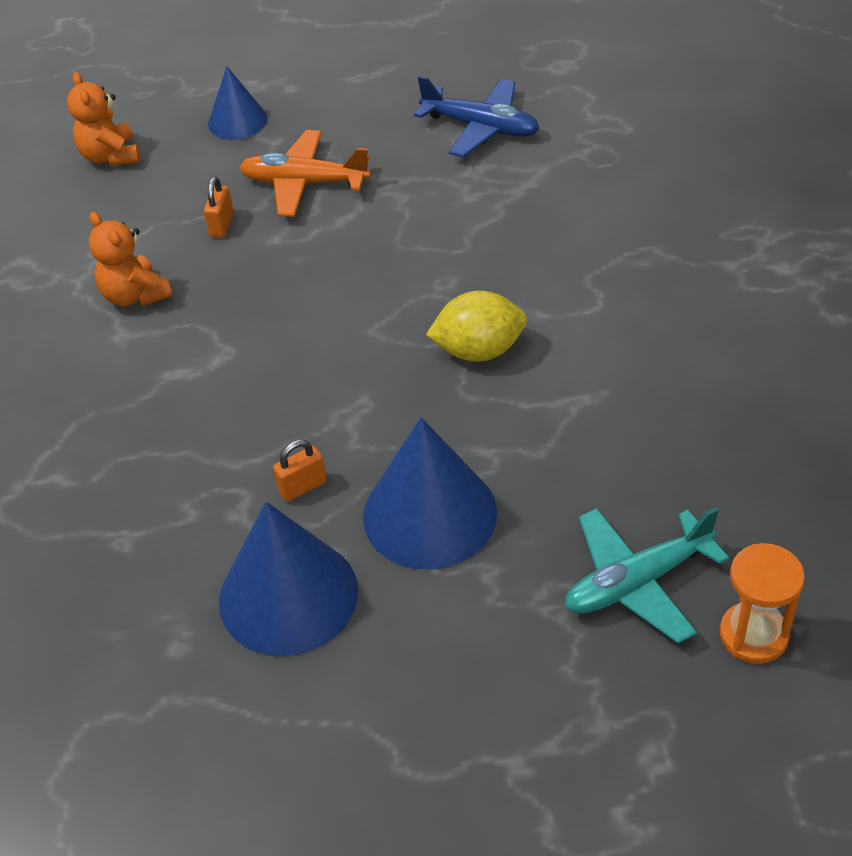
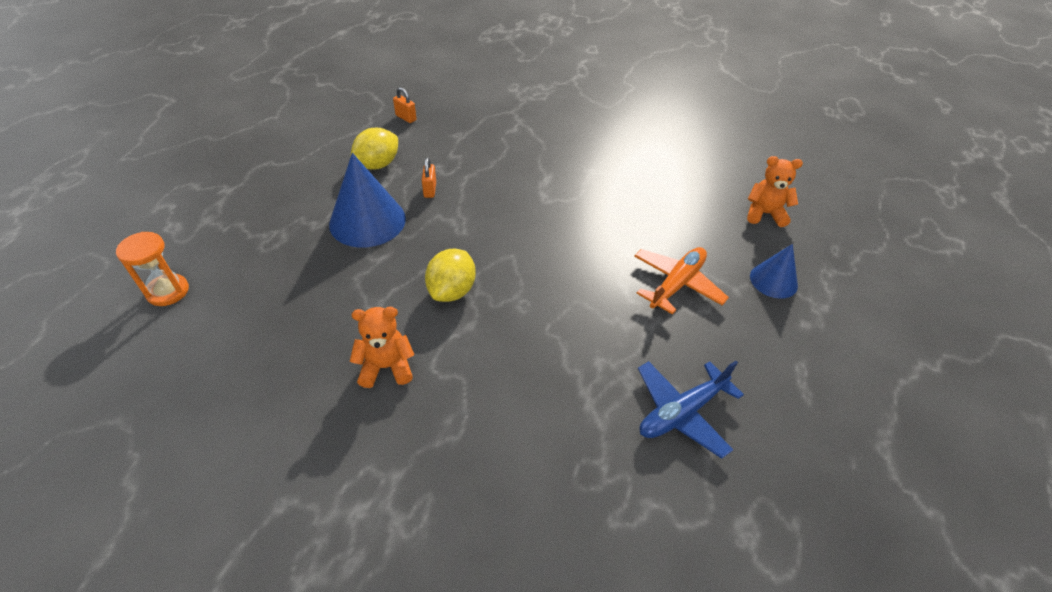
camera: 115 degrees right, 0 degrees up
(135, 295) = (620, 184): orange teddy bear -> orange teddy bear (386, 367)
(222, 225) = (658, 234): orange padlock -> orange padlock (406, 118)
(288, 595) = (377, 165): blue cone -> yellow lemon
(637, 582) = (245, 268): turquoise plane -> none

